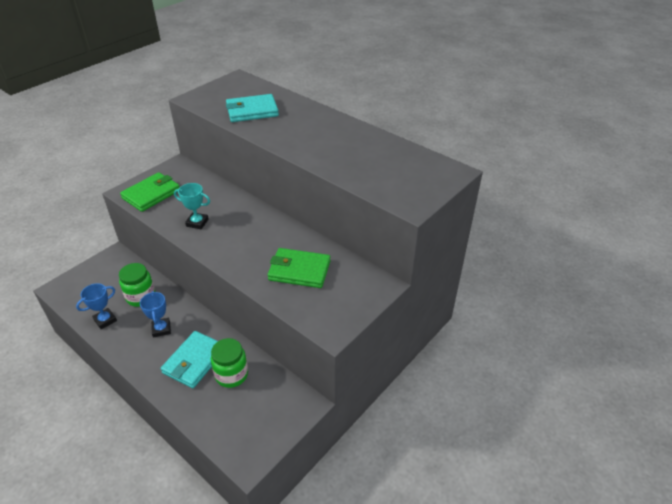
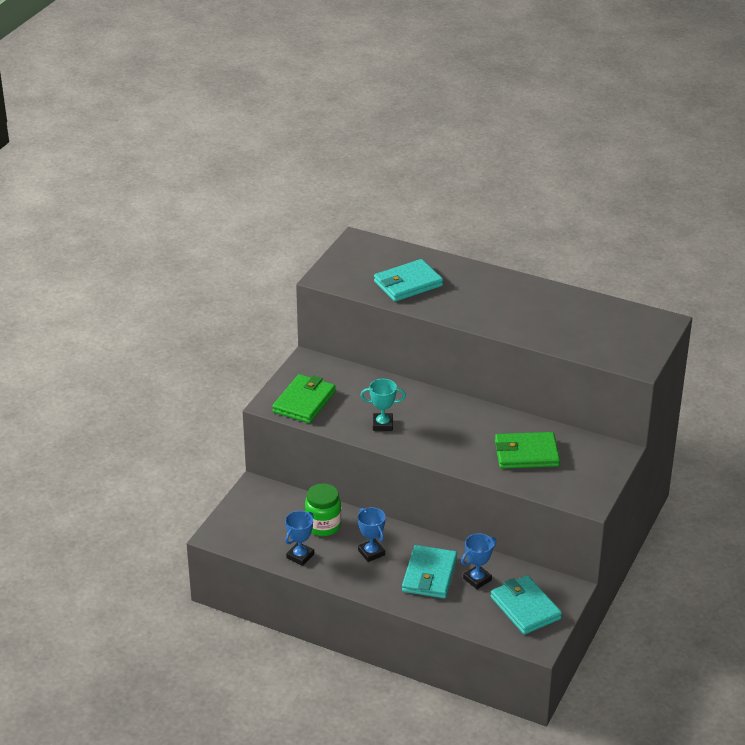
camera: 15 degrees left, 5 degrees down
(231, 375) = (477, 579): green jar -> blue trophy
(257, 415) = (525, 608): none -> turquoise wallet

